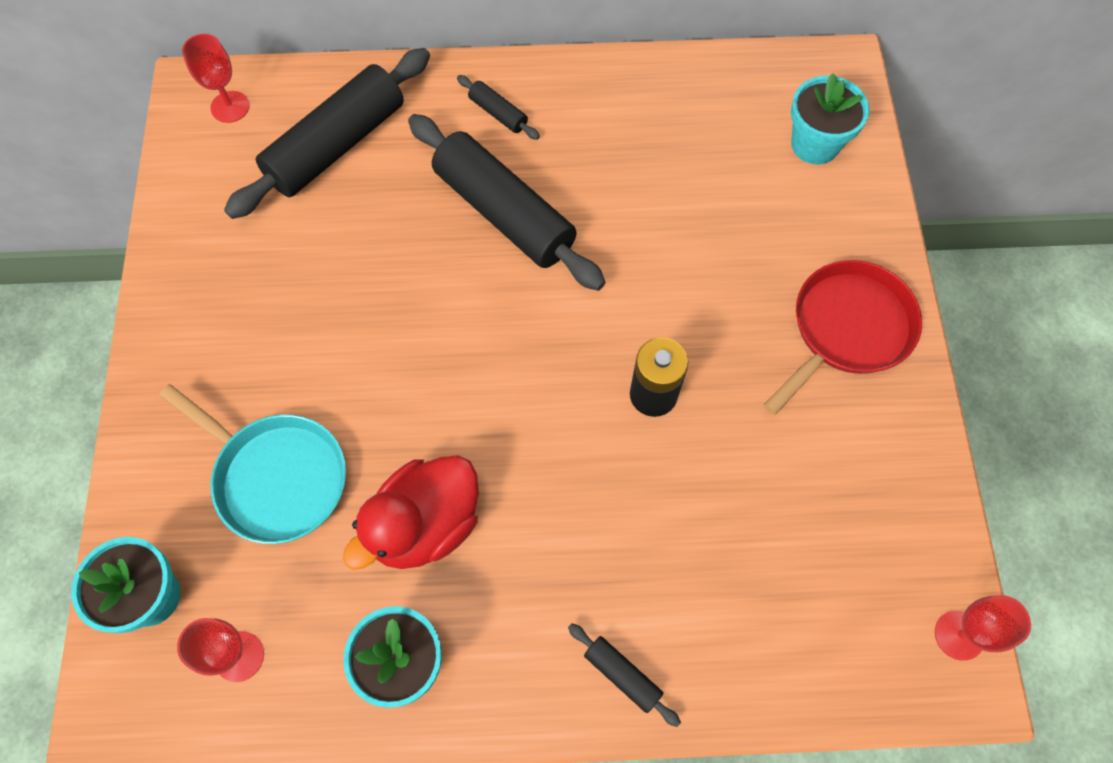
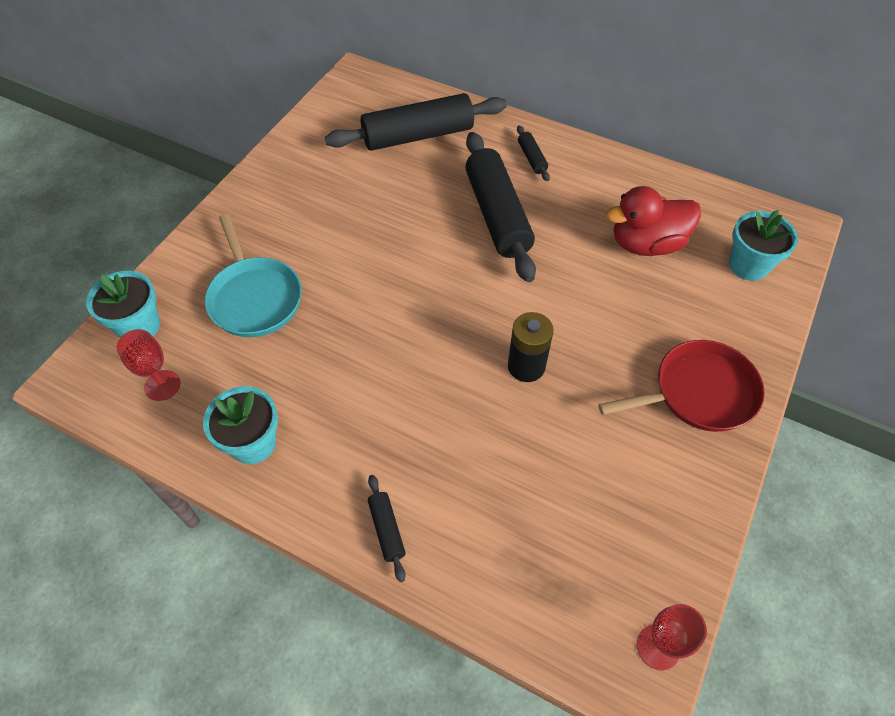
camera: 30 degrees right, 10 degrees down
(230, 107) = (369, 91): red goblet -> none
(425, 525) = (323, 369): red duck -> red duck (646, 244)

